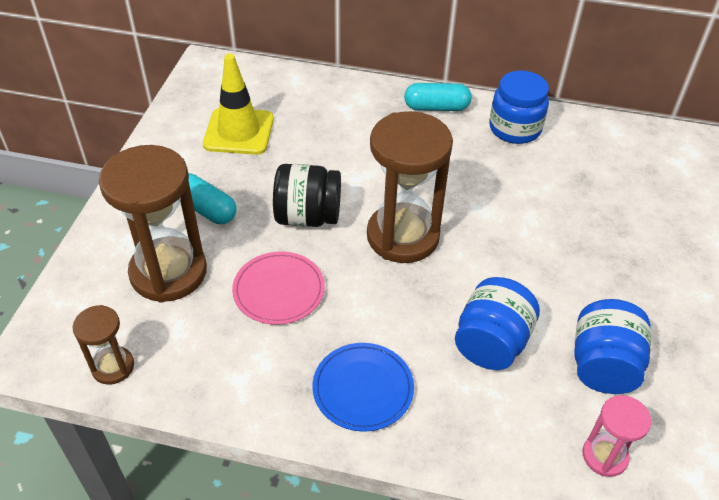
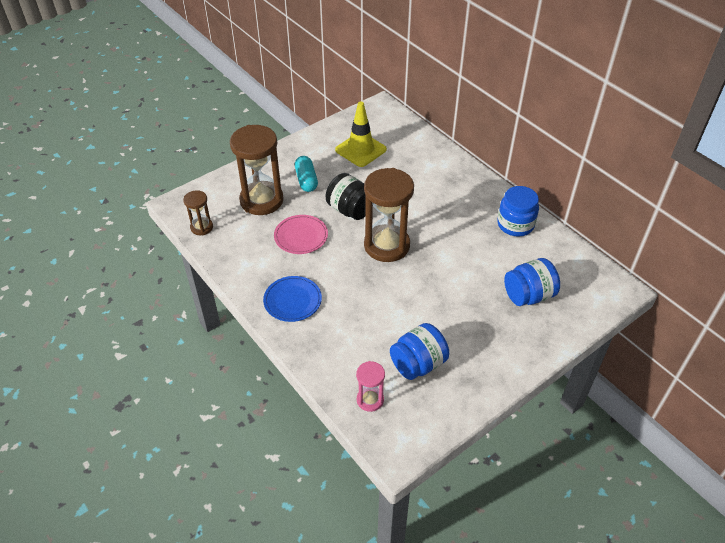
camera: 40 degrees right, 0 degrees up
(436, 107) = (482, 190): turquoise capsule -> none
(491, 343) = (374, 319): blue jar -> blue jar (528, 295)

